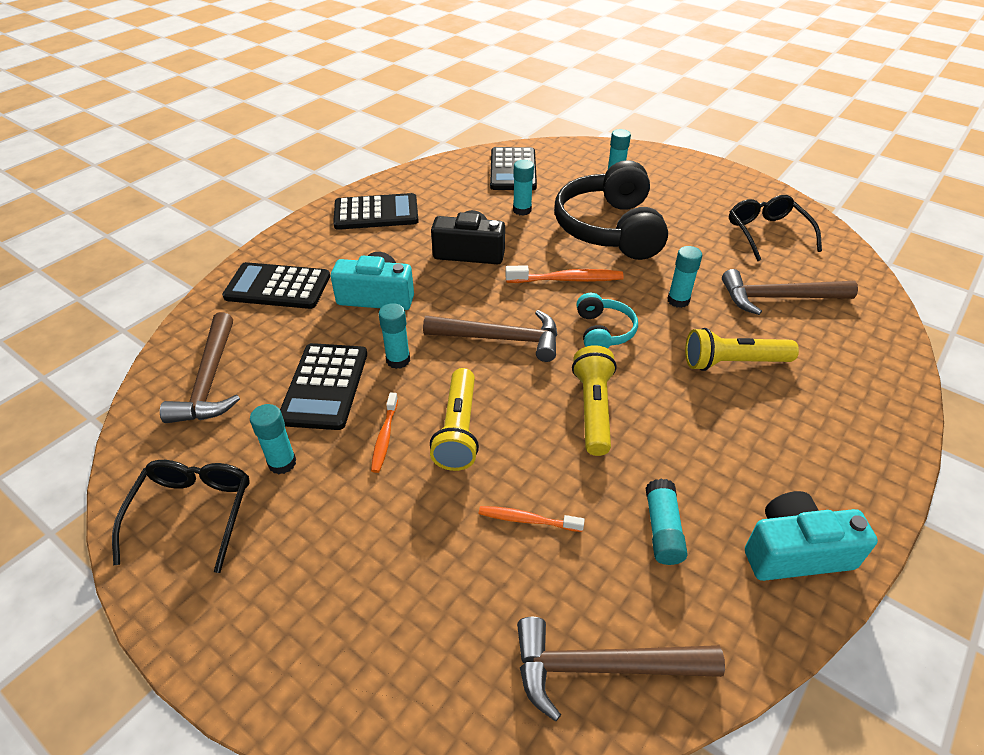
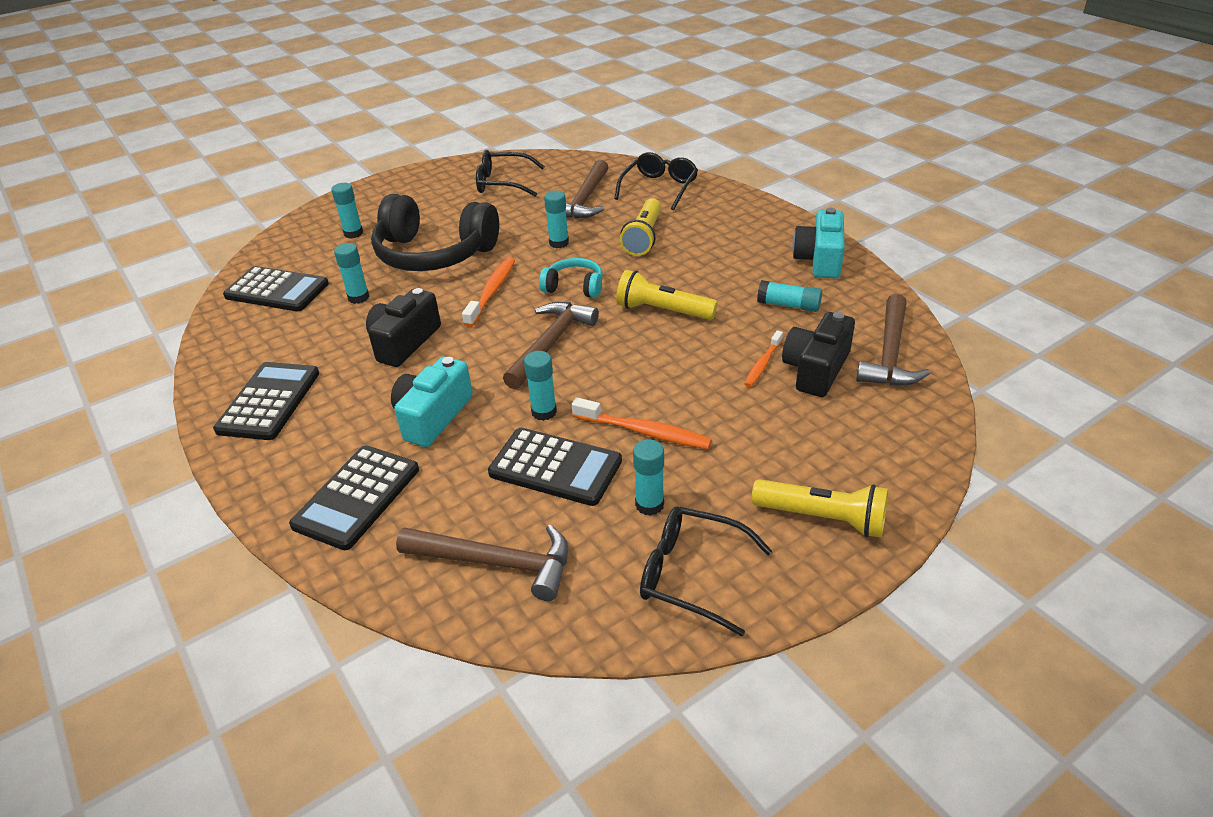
camera: 70 degrees left, 5 degrees down
(384, 437) = (644, 432): orange toothbrush -> orange toothbrush, size x1.56
(458, 430) = (654, 386): yellow flashlight -> yellow flashlight (822, 518)
(535, 578) = (816, 369): none -> black camera
(857, 352) = (659, 188): none -> black glasses

